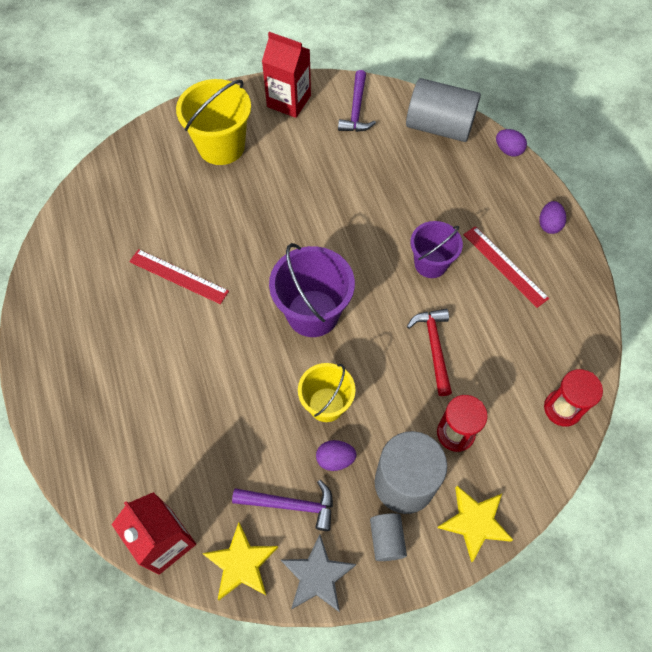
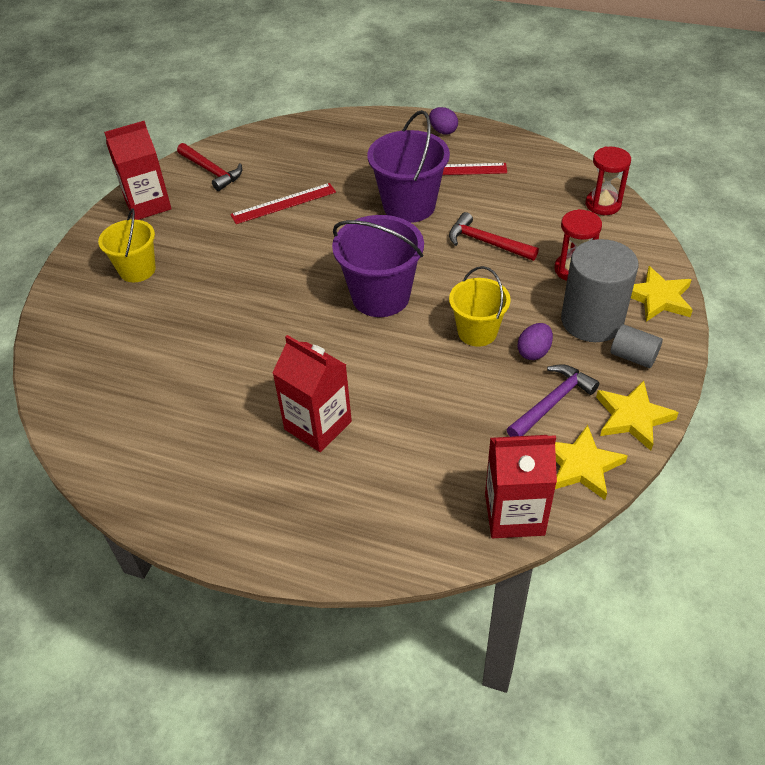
camera: 50 degrees left, 15 degrees down
(160, 359) = (318, 425): none -> red carton
(178, 276) = (242, 368): red ruler -> red ruler (283, 203)
(221, 146) = (137, 270): yellow bucket -> yellow bucket, size x0.65
(317, 576) = (632, 417): grey star -> yellow star
(356, 110) = (211, 171): purple hammer -> red hammer
(430, 263) = (409, 206): purple bucket -> purple bucket, size x1.54
(439, 126) = (288, 137): grey cylinder -> none
(508, 150) = (355, 116): purple egg -> none

